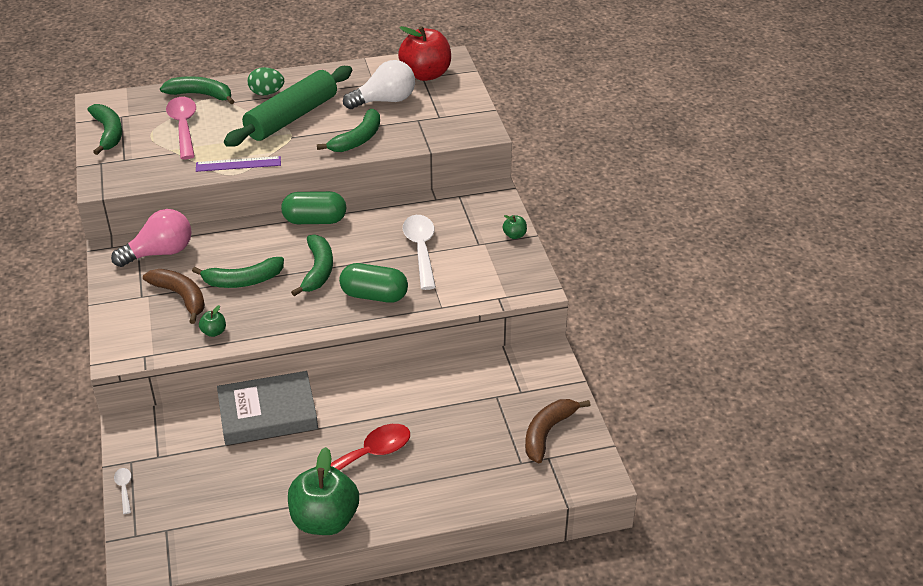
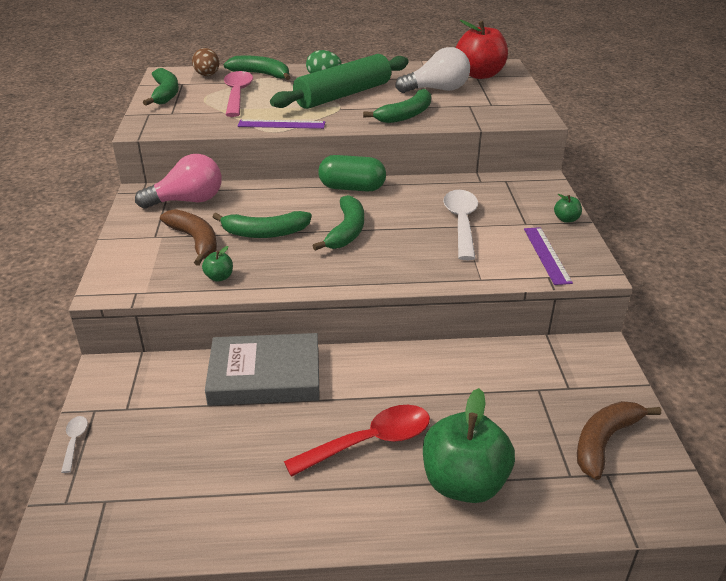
camera: 10 degrees right, 5 degrees down
(144, 102) = (207, 75): none -> brown egg
(325, 520) = (306, 517): green apple -> green apple (464, 483)
(374, 295) = (404, 260): green capsule -> none
(497, 276) = (546, 255): none -> purple ruler

